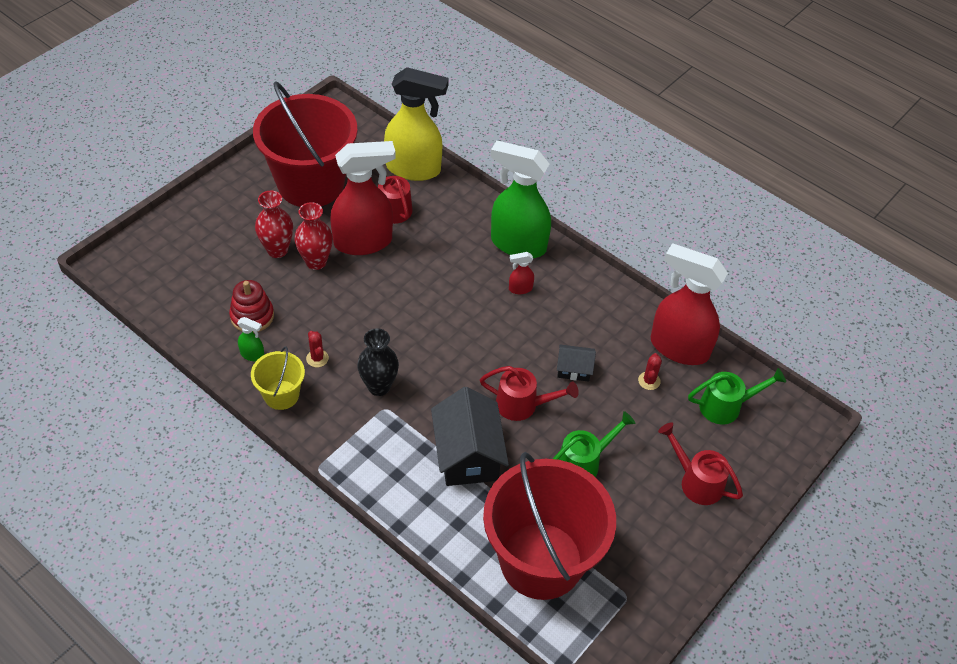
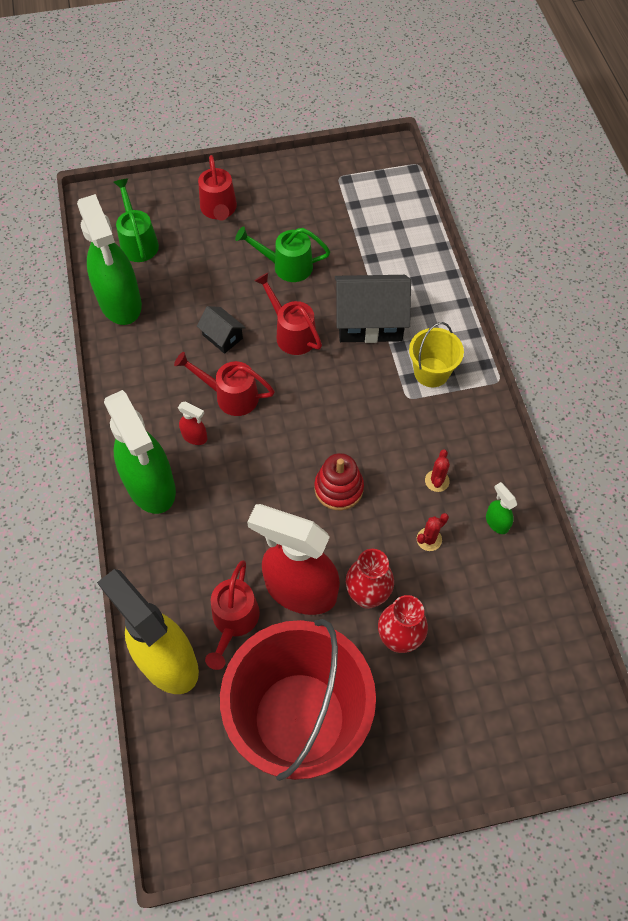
camera: 140 degrees left, 10 degrees up
(252, 316) = (473, 568): red stacking toy -> red stacking toy (338, 488)
(281, 395) = (492, 464): yellow bucket -> yellow bucket (431, 372)
(379, 386) = (399, 420): black vase -> none
(467, 455) = (369, 322): black house -> black house turned 60 degrees clockwise
(523, 330) = (230, 396): none -> red watering can
(541, 560) = (377, 225): red bucket -> none
(649, 381) = (173, 293): red cactus -> red cactus (429, 539)
(678, 348) = (120, 303): red spray bottle -> green spray bottle
(726, 406) = (138, 242): green watering can -> green watering can turned 45 degrees clockwise

